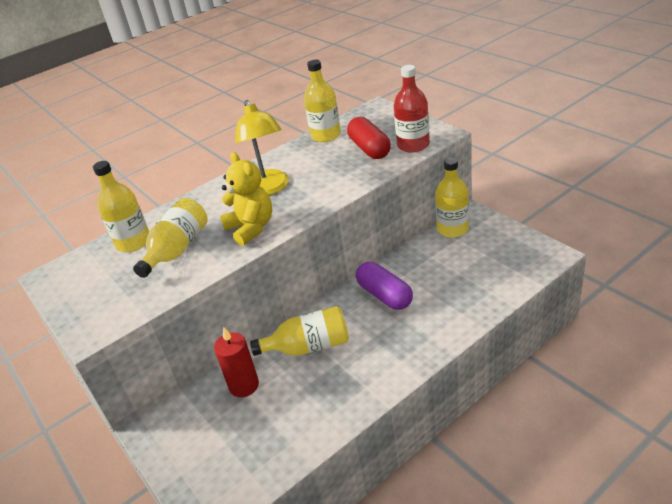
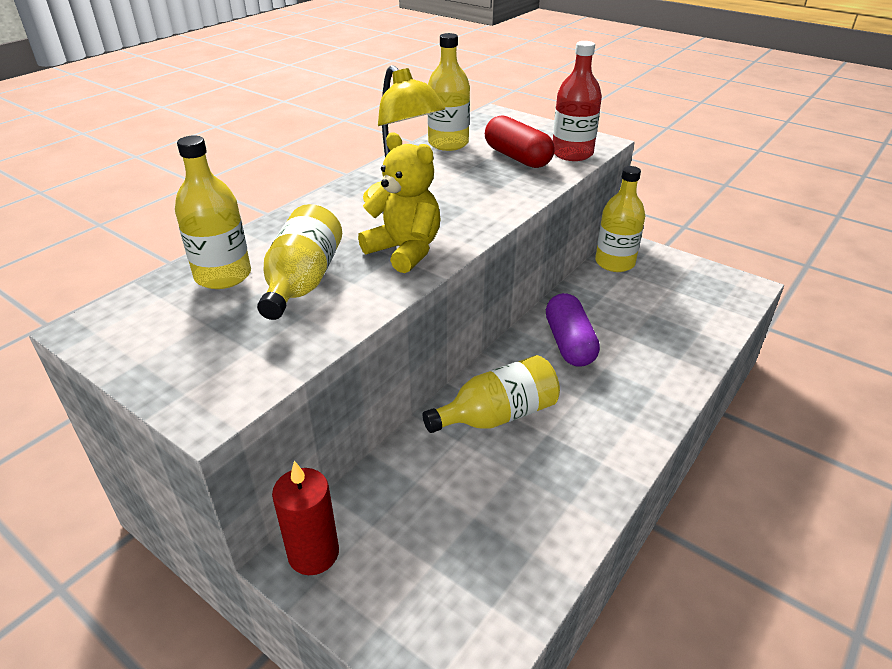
camera: 20 degrees left, 0 degrees up
(244, 385) = (425, 478): red candle -> red candle (313, 553)
(384, 295) = (569, 343): purple capsule -> purple capsule turned 45 degrees clockwise

